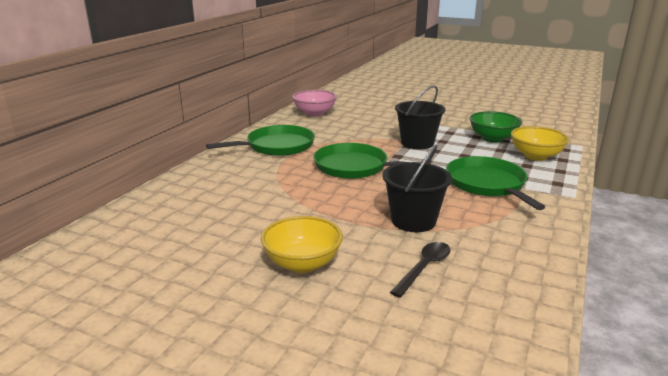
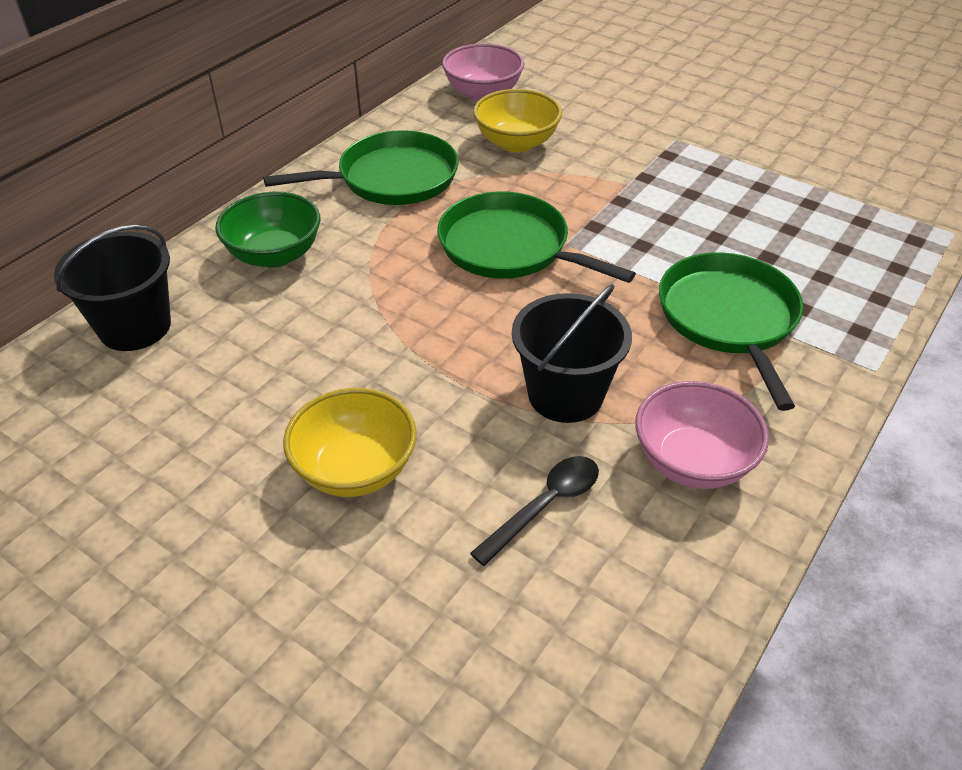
camera: 10 degrees right, 20 degrees up
(417, 143) = (642, 194): black bucket -> black bucket (135, 327)
(492, 138) = (788, 196): green bowl -> green bowl (275, 255)
(498, 241) = (692, 462): none -> pink bowl
(535, 156) = (850, 253): yellow bowl -> yellow bowl (516, 143)

